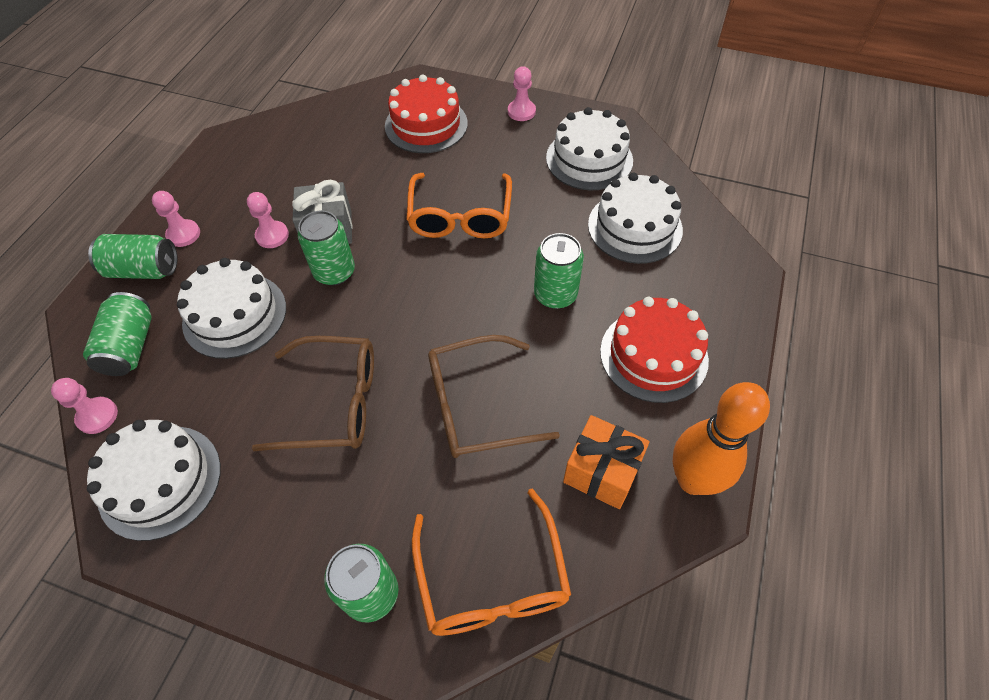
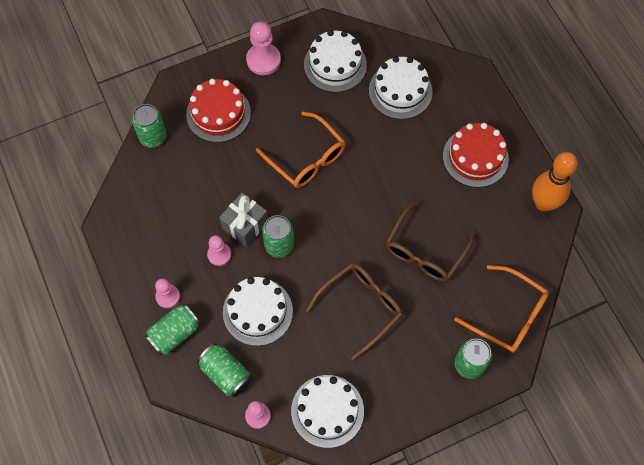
camera: 45 degrees left, 10 degrees up
(521, 111) = (263, 60): pink pawn -> pink pawn, size x1.58
(555, 294) = (401, 163): green can -> green can (153, 137)
(601, 472) = (506, 232): orange gift -> none

